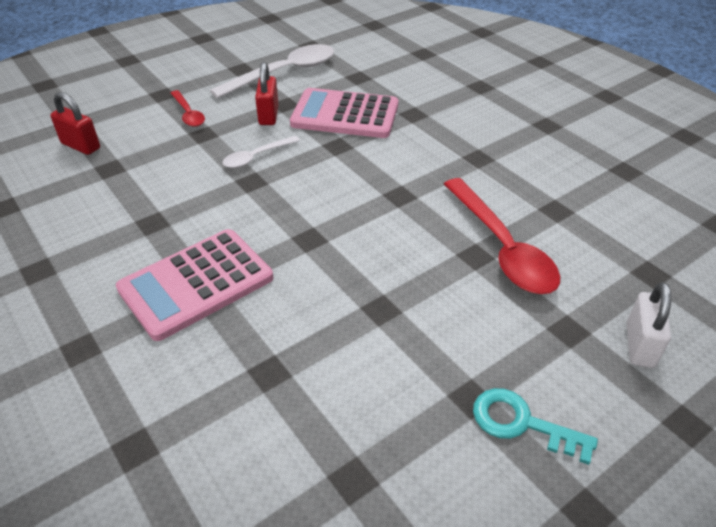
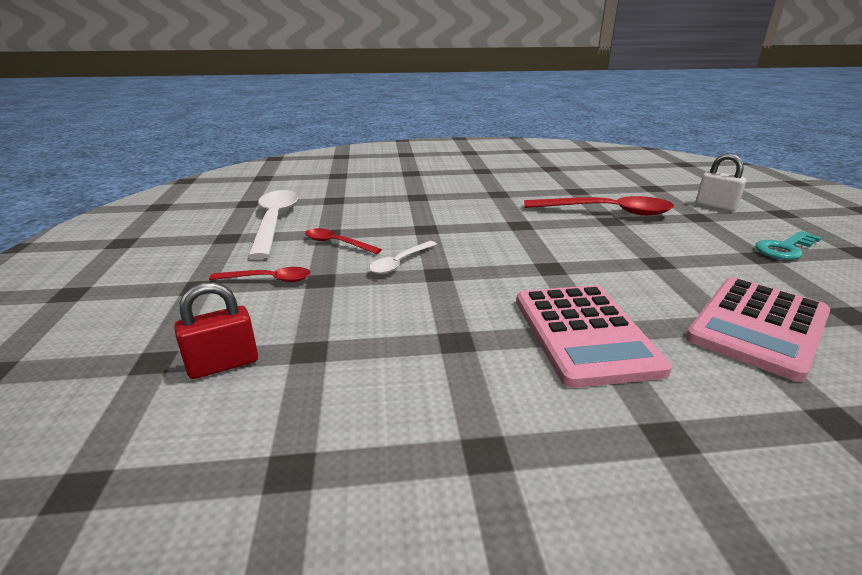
camera: 60 degrees left, 15 degrees down
(256, 157) = (400, 262): white spoon -> white spoon turned 45 degrees clockwise
(268, 115) = (337, 243): red padlock -> red spoon
(345, 115) = (384, 216): pink calculator -> pink calculator (758, 326)

